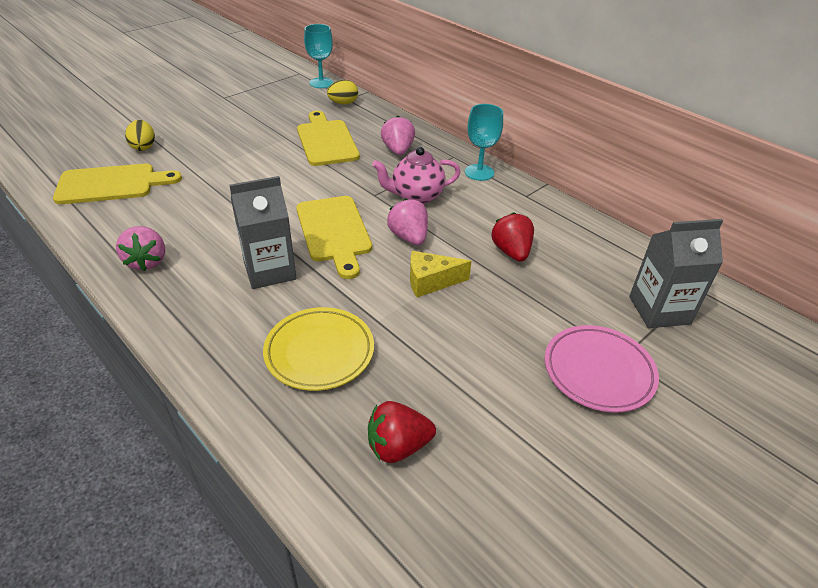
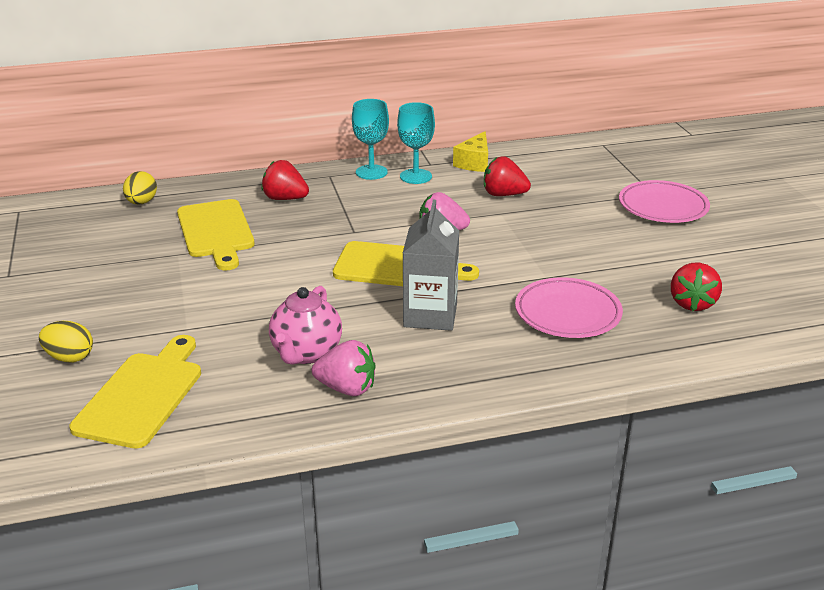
camera: 60 degrees left, 10 degrees down
(319, 352) = (567, 313): yellow plate -> pink plate
(321, 83) = (69, 203): turquoise goblet -> turquoise goblet (416, 176)
(326, 141) = (216, 232): yellow cutting board -> yellow cutting board turned 120 degrees counterclockwise
(398, 150) = (285, 199): pink strawberry -> red strawberry
(416, 196) = (379, 212): pink teapot -> pink teapot (306, 353)
(431, 282) = (514, 240): yellow cheese -> yellow cheese (474, 163)
(659, 310) = (616, 165): grey carton -> none

